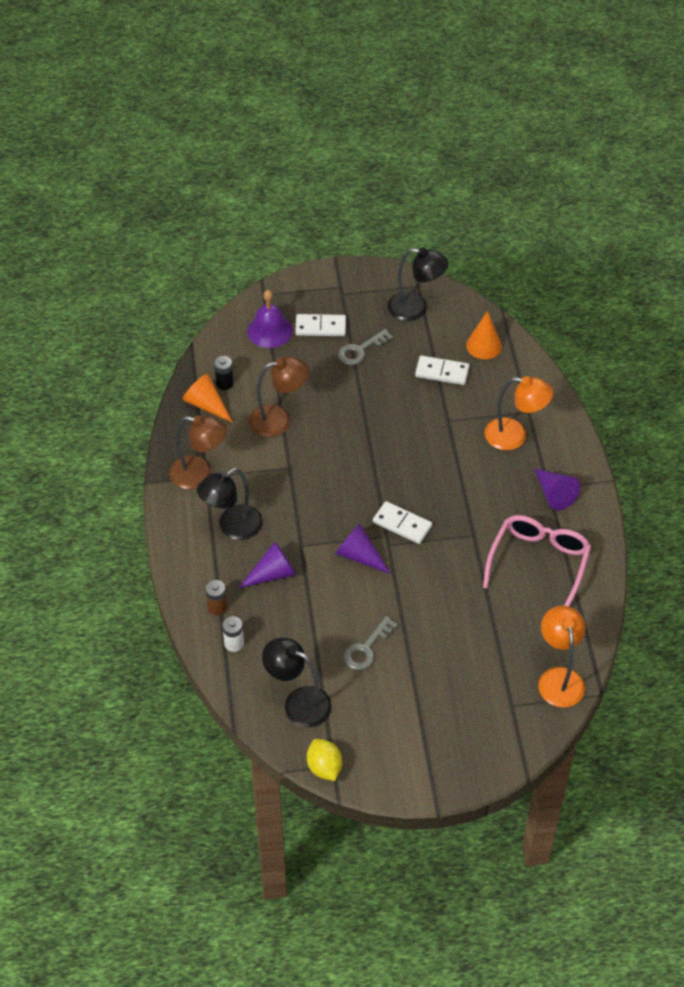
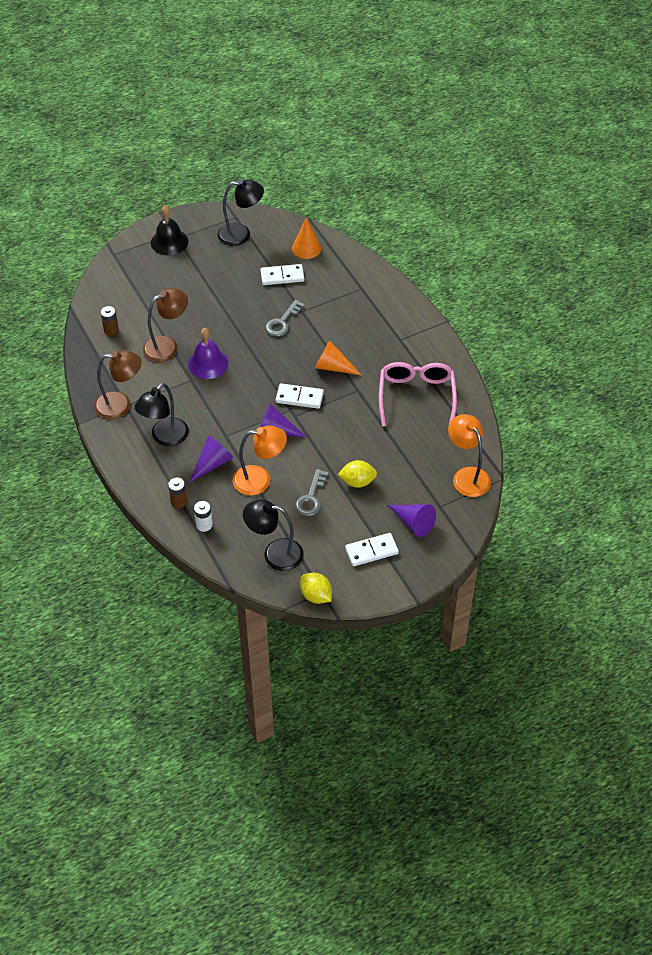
camera: 20 degrees left, 0 degrees up
(207, 405) = (103, 350): orange cone -> orange cone (333, 367)
(224, 383) = (111, 330): black battery -> brown battery
(269, 330) = (131, 280): purple bell -> purple bell (208, 363)
(320, 327) = (171, 267): white domino -> white domino (371, 551)
(331, 296) = (169, 242): none -> black bell
(360, 350) = (211, 277): grey key -> grey key (282, 322)
(427, 646) = (357, 482): none -> yellow lemon
(514, 436) = (359, 309): orange lamp -> orange lamp (260, 480)
(554, 494) = (406, 343): purple cone -> purple cone (413, 523)

